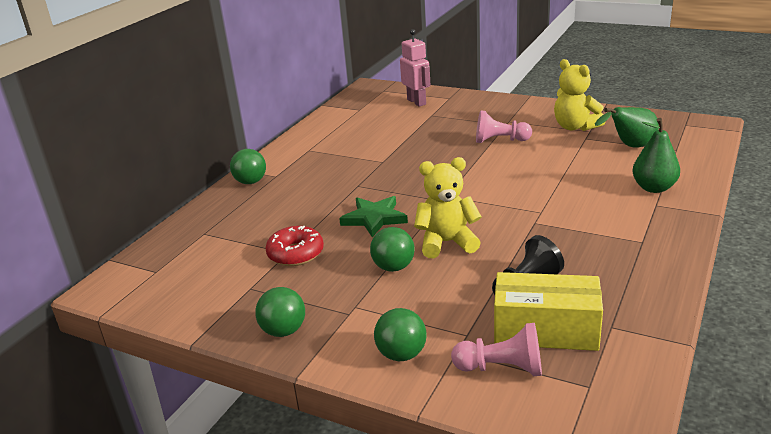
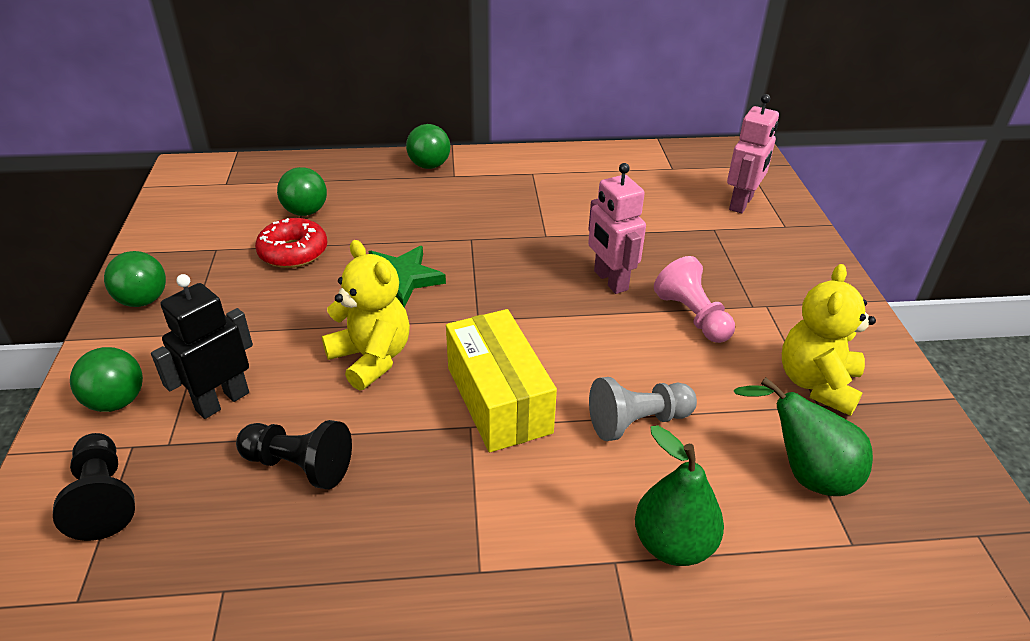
camera: 55 degrees right, 10 degrees up
(393, 267) = (295, 333): green ball -> green ball (305, 212)
(440, 306) = (222, 401): none -> black robot
(447, 154) = (610, 280): none -> pink robot
(502, 368) = (103, 498): pink pawn -> black pawn
(545, 330) = (196, 518): yellow box -> yellow box (499, 399)
(567, 175) = (637, 422): none -> grey pawn

